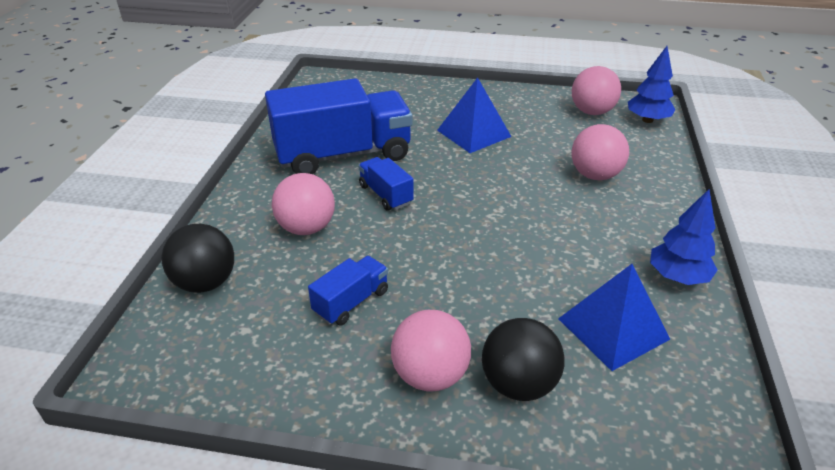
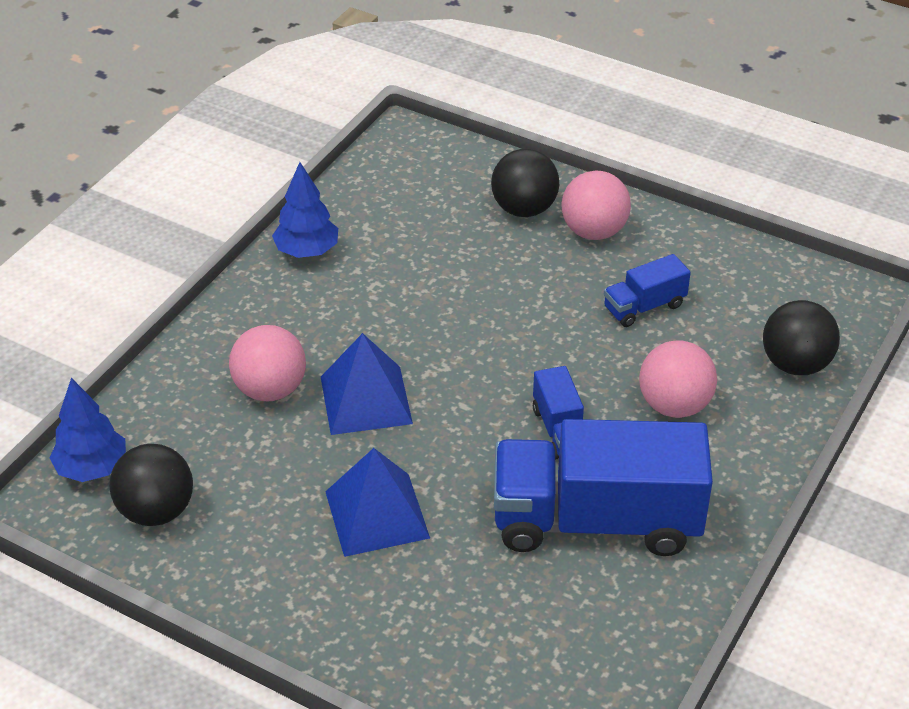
camera: 160 degrees left, 5 degrees up
(592, 112) = (156, 511): pink ball -> black ball
(613, 328) = (411, 226): blue pyramid -> blue pyramid (366, 400)

